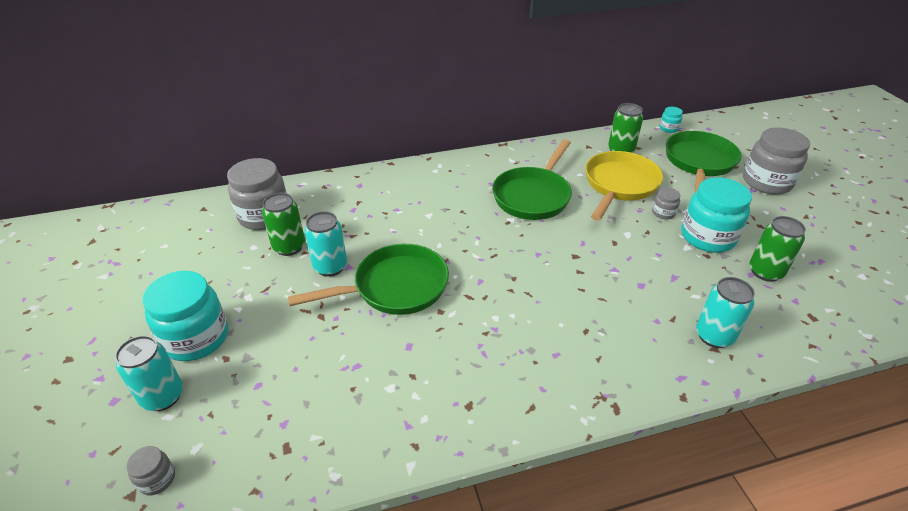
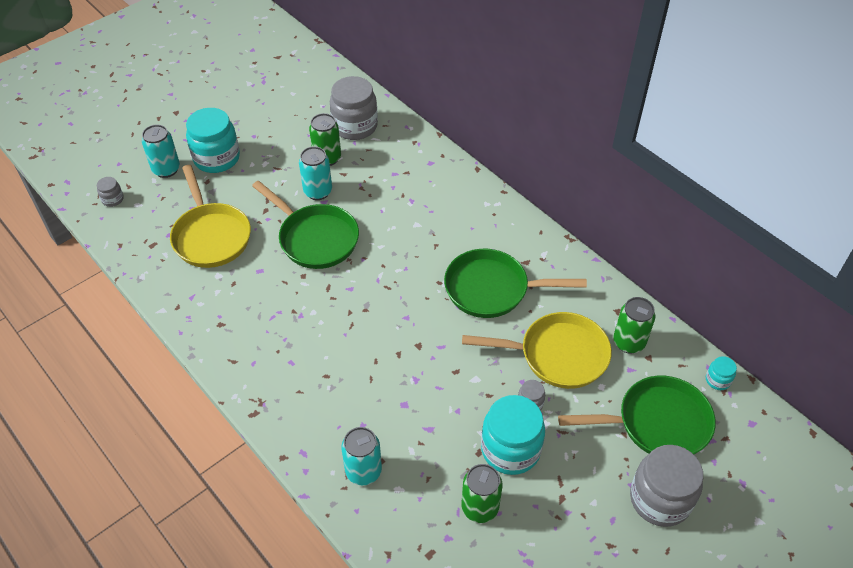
camera: 65 degrees right, 10 degrees up
(321, 378) = (211, 236): none -> yellow pan

